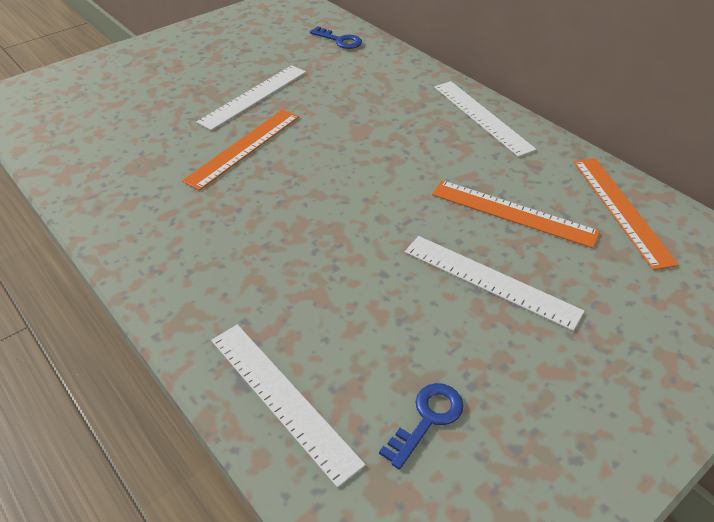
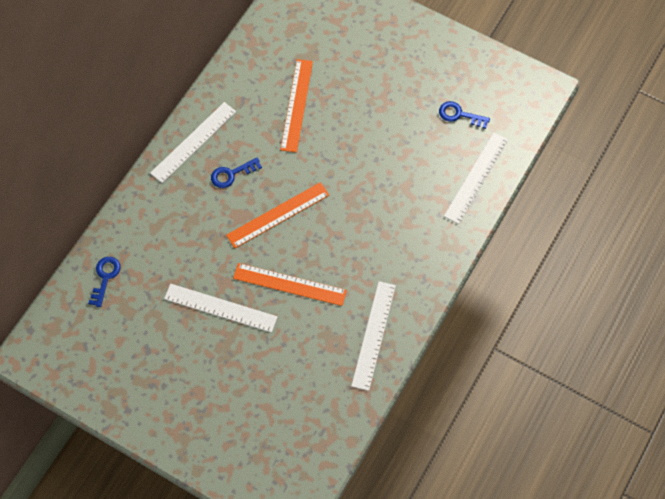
camera: 110 degrees left, 20 degrees up
(422, 135) = (232, 174): none -> blue key
(490, 281) = (360, 106): white ruler -> white ruler (373, 335)
(621, 210) = (271, 50): orange ruler -> orange ruler (278, 215)

